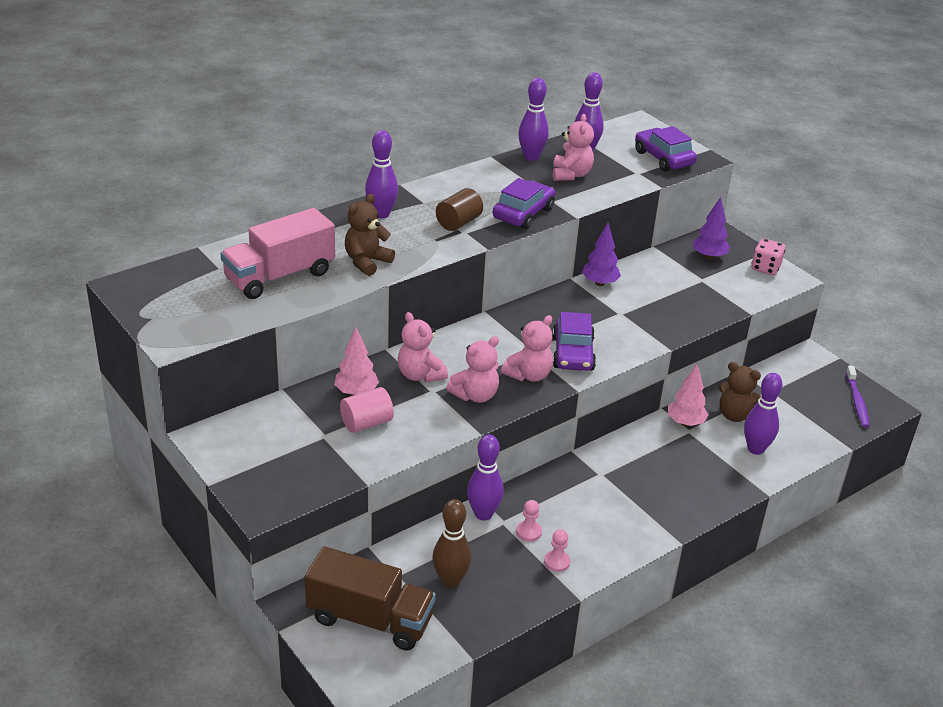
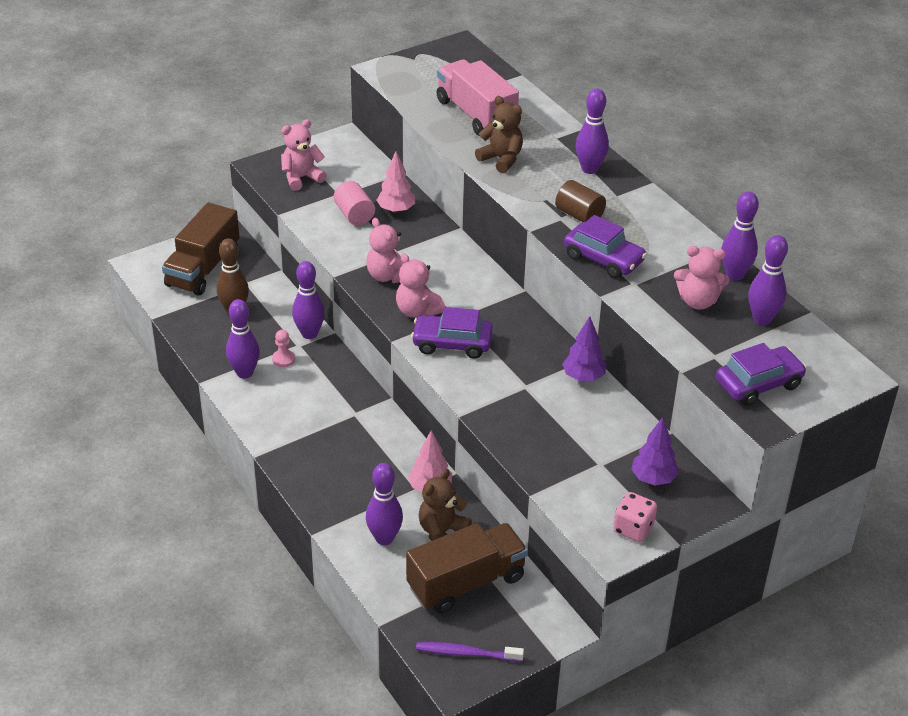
camera: 95 degrees right, 5 degrees up
(420, 375) = (420, 245): pink teddy bear -> pink teddy bear (301, 178)
(557, 562) = (244, 373): pink pawn -> purple bowling pin
(785, 401) = (466, 582): none -> brown truck

